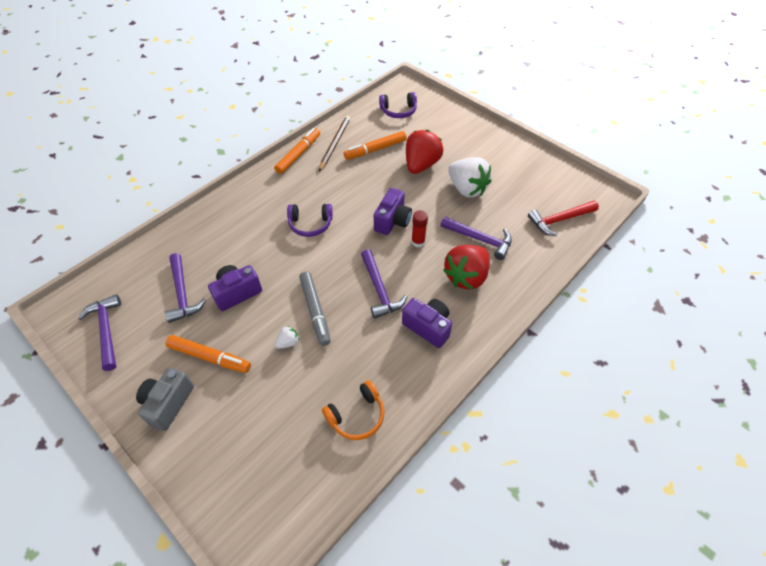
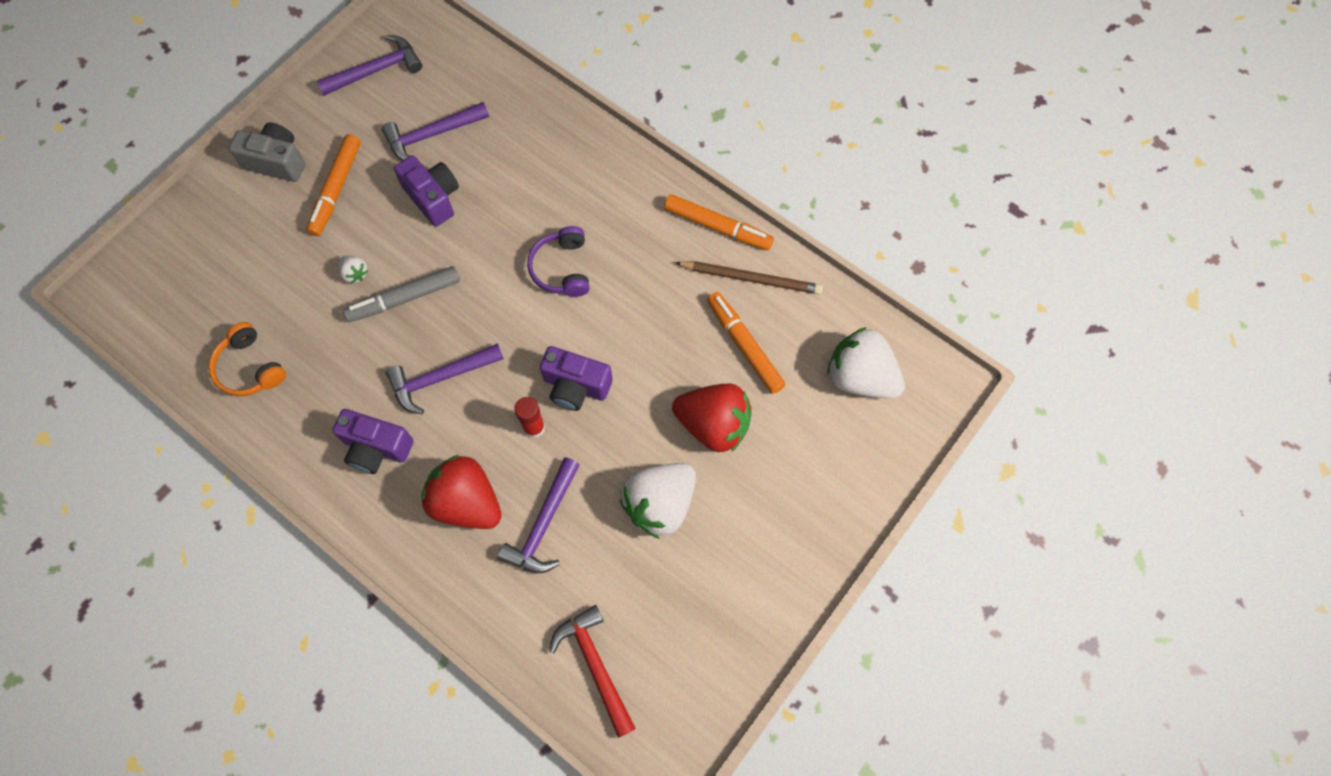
camera: 85 degrees right, 15 degrees up
(398, 111) = (860, 377): purple headphones -> white strawberry
(428, 327) = (376, 448): purple camera -> purple camera turned 75 degrees clockwise

